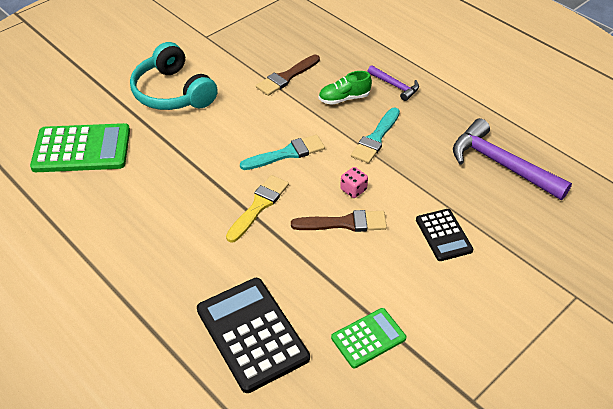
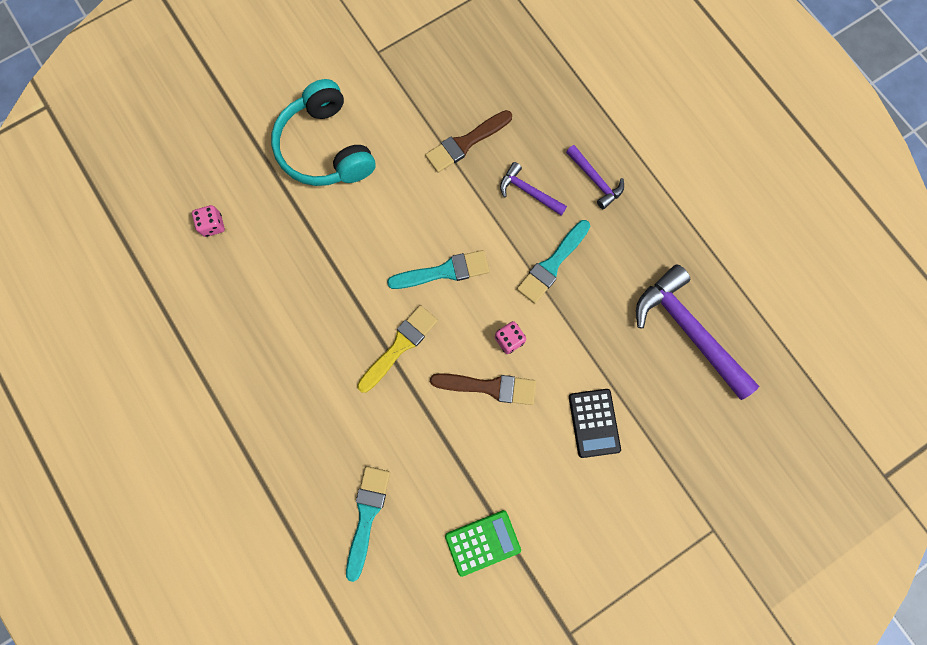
camera: 10 degrees right, 30 degrees up
(82, 149) = (213, 225): green calculator -> pink dice
(252, 334) = (367, 515): black calculator -> turquoise brush
(344, 98) = (528, 192): green shoe -> purple hammer

